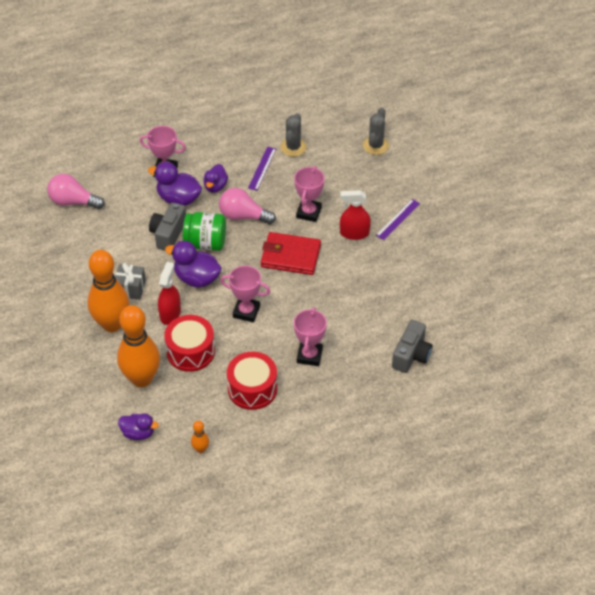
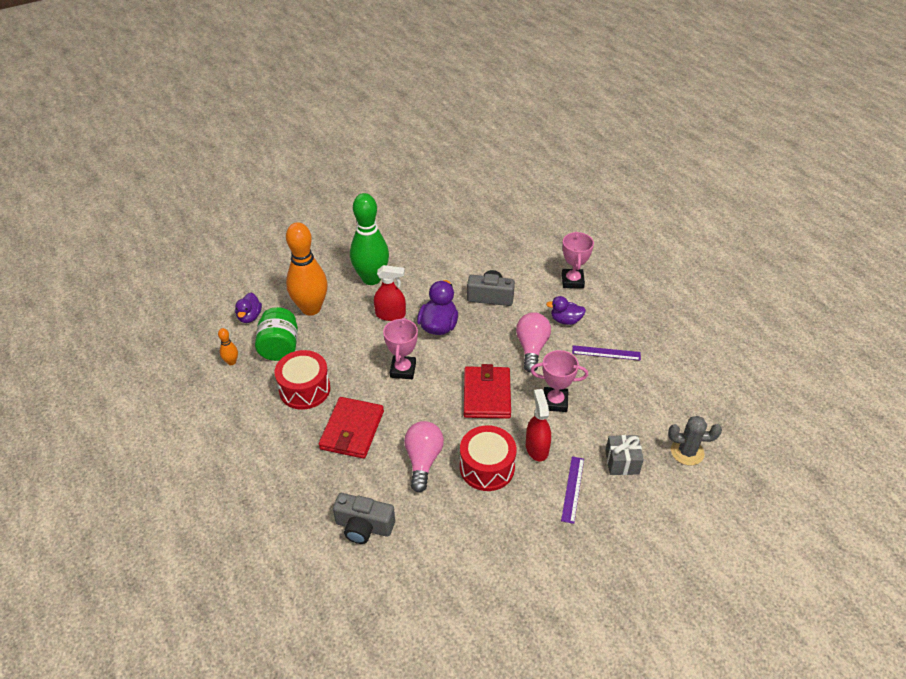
camera: 80 degrees right, 5 degrees down
(73, 202) = (511, 229): pink light bulb -> pink light bulb (423, 460)
(112, 324) = (371, 278): orange bowling pin -> green bowling pin
(130, 288) = (416, 283): grey gift -> grey gift (622, 462)
(178, 199) = (539, 296): purple duck -> none
(190, 351) = (346, 336): red drum -> red drum (487, 467)
(205, 243) = (486, 325): green jar -> green jar (279, 347)
(293, 147) = (649, 374): grey cactus -> none
(309, 355) = (352, 430): pink trophy -> red wallet
(397, 219) = (573, 489): purple ruler -> purple ruler turned 75 degrees clockwise

